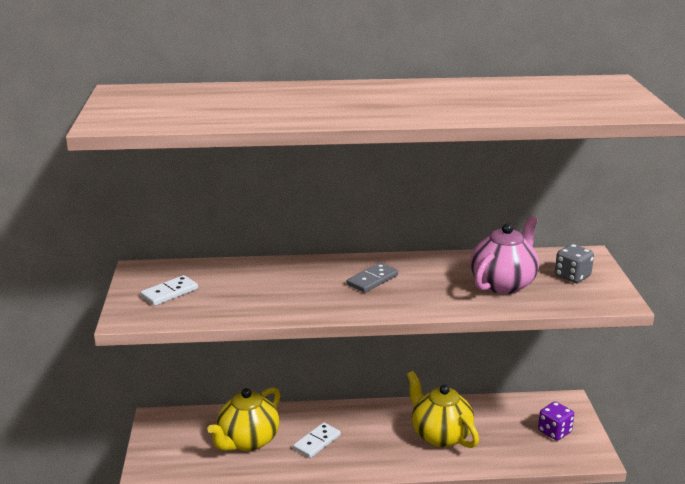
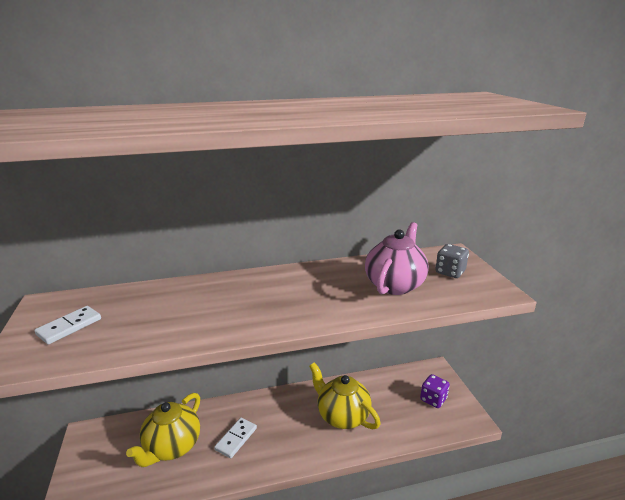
camera: 10 degrees left, 0 degrees up
(372, 280) = (276, 292): grey domino -> none

